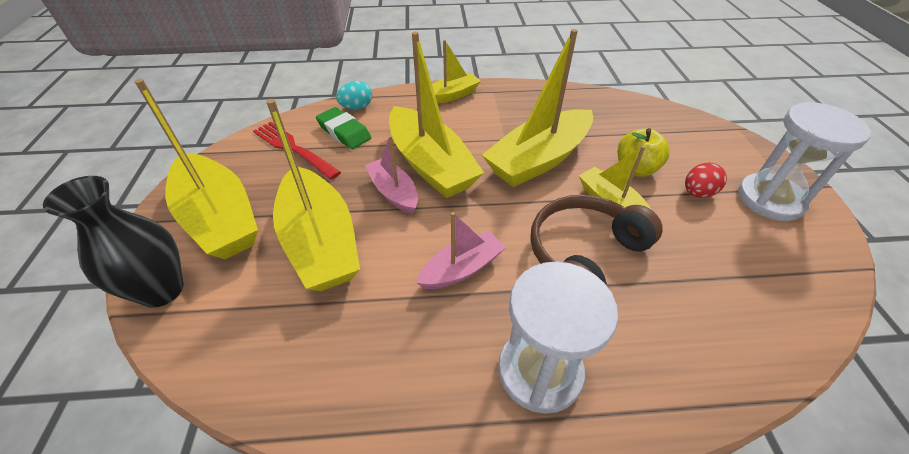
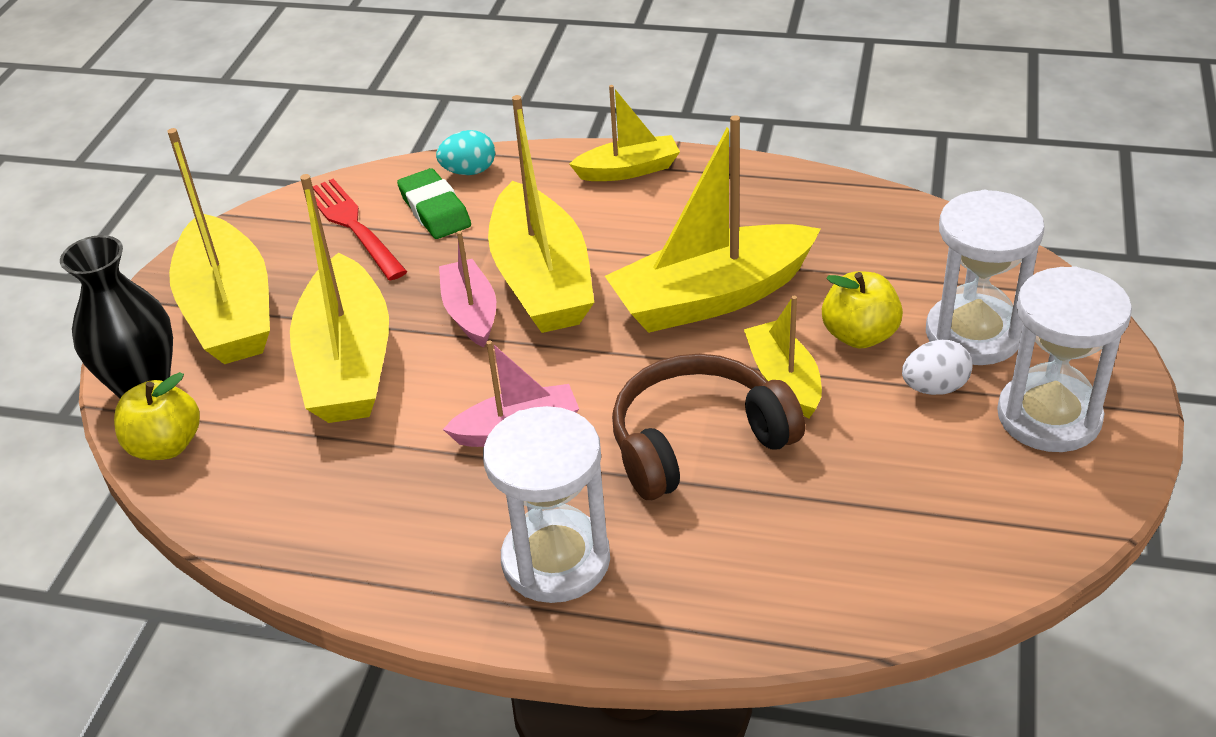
camera: 20 degrees right, 5 degrees down
(190, 338) = (166, 446): none -> yellow apple
(695, 158) = (973, 334): none -> white hourglass
(697, 193) = (934, 387): red egg -> white egg

